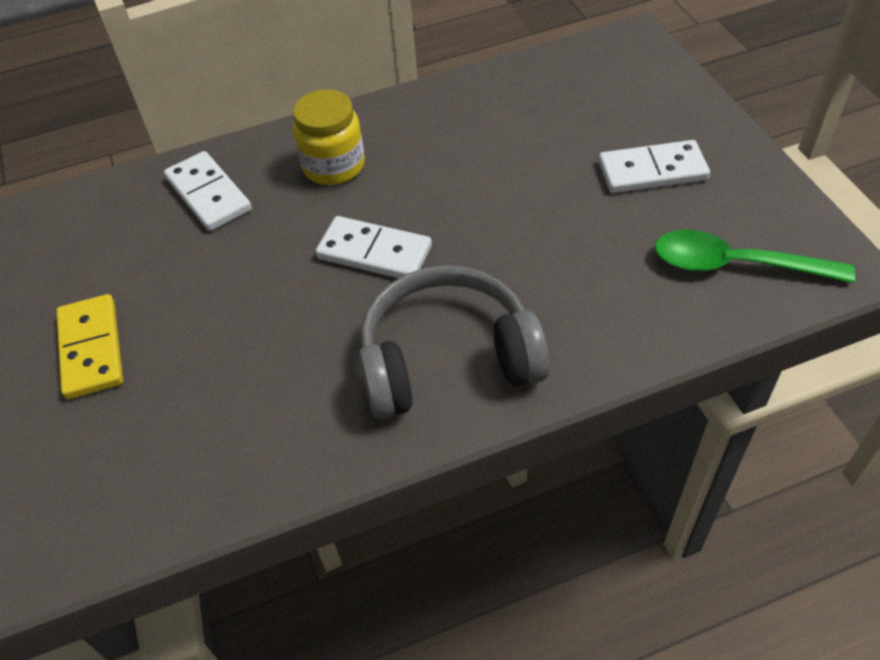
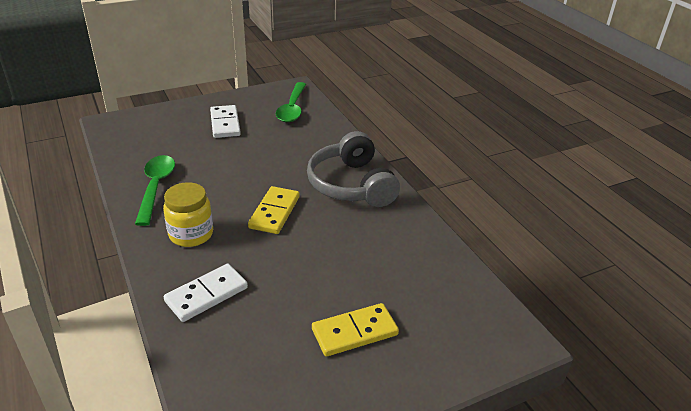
camera: 100 degrees left, 15 degrees down
(374, 252) = (274, 212): white domino -> yellow domino
(449, 117) = (156, 187): none -> green spoon

